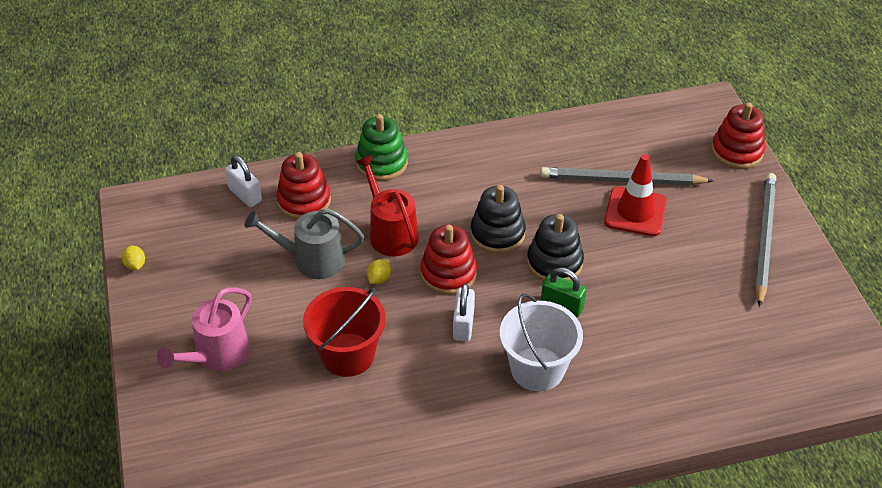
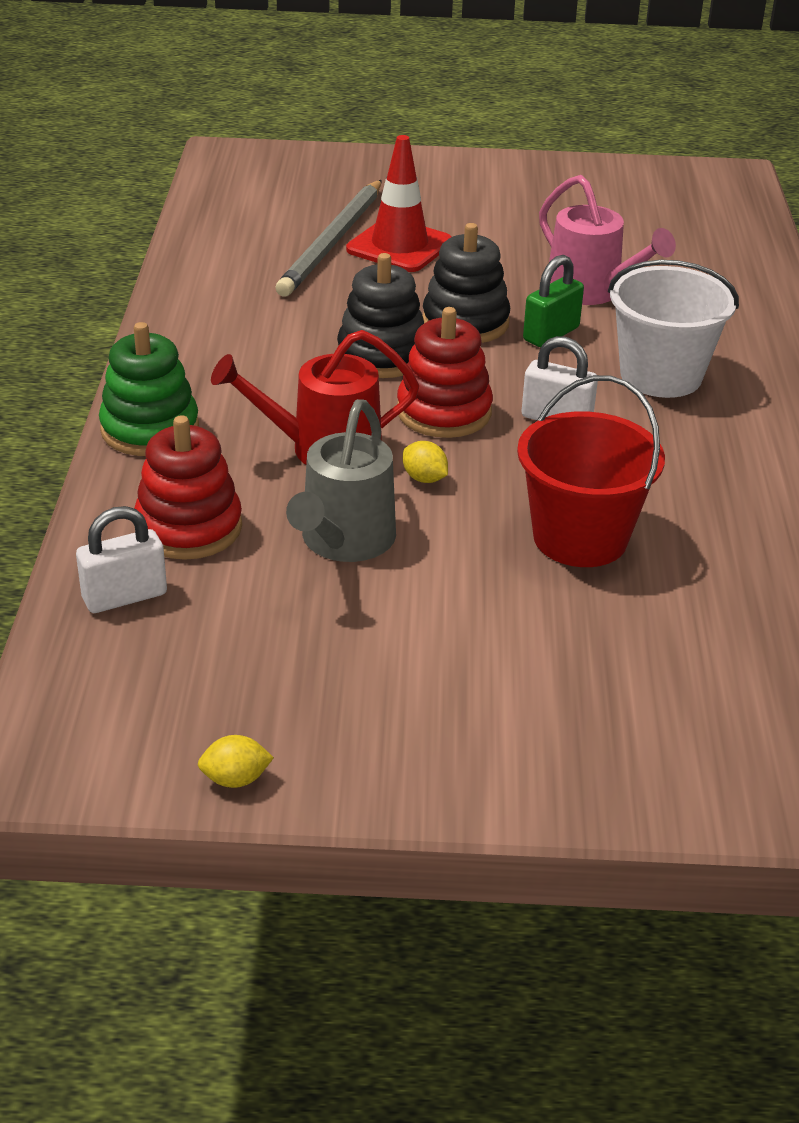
camera: 75 degrees left, 10 degrees down
(217, 355) = (531, 689): pink watering can -> pink watering can (590, 291)
(737, 151) = (330, 160): red stacking toy -> none
(764, 238) = (494, 180): grey pencil -> none

